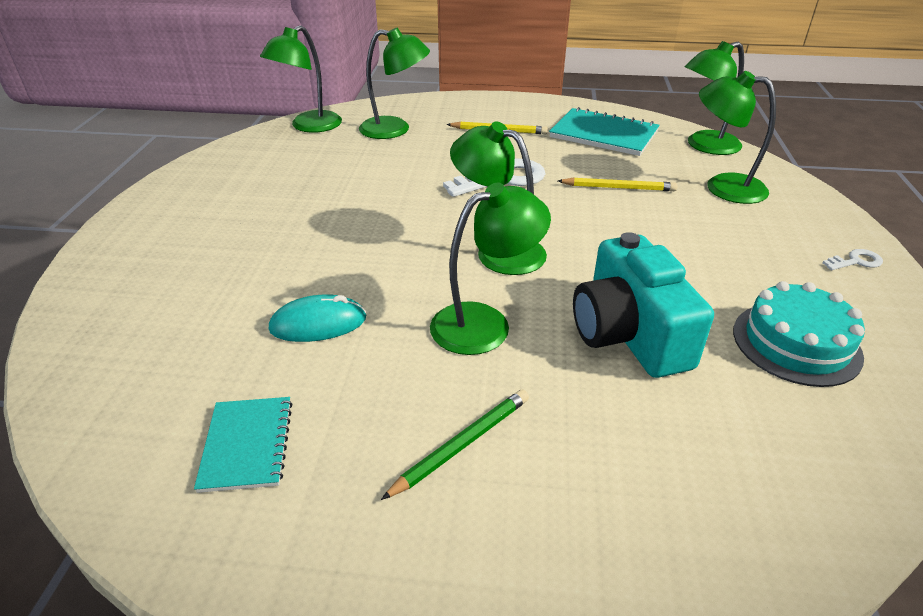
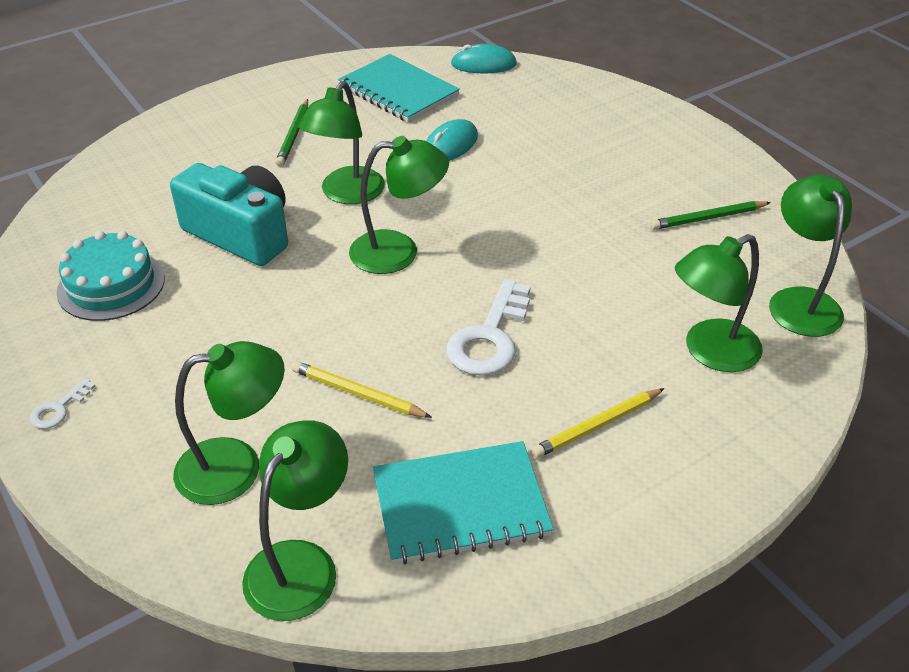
camera: 140 degrees right, 5 degrees up
(85, 425) = (483, 64): none -> turquoise mouse
(247, 445) = (398, 91): turquoise notebook -> turquoise notebook, size x1.61
(259, 174) = (708, 218): none -> green pencil
(618, 188) = (357, 393): yellow pencil -> yellow pencil turned 60 degrees clockwise

